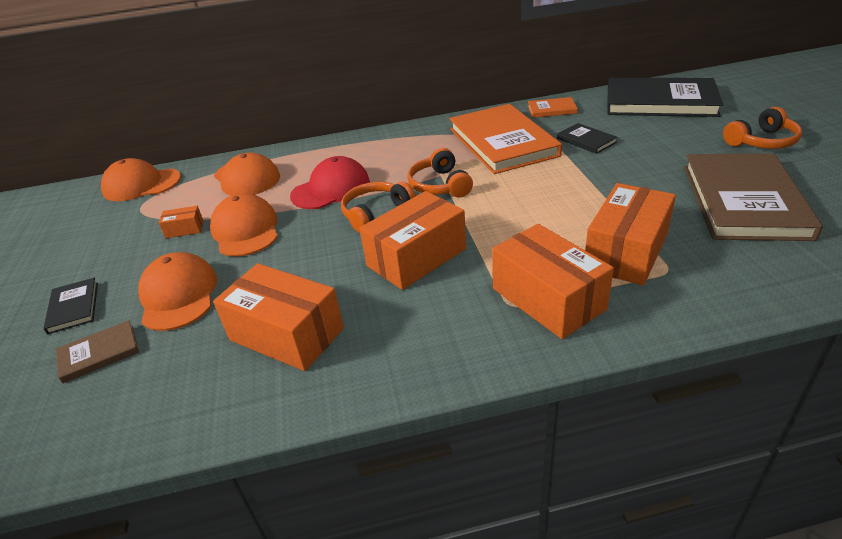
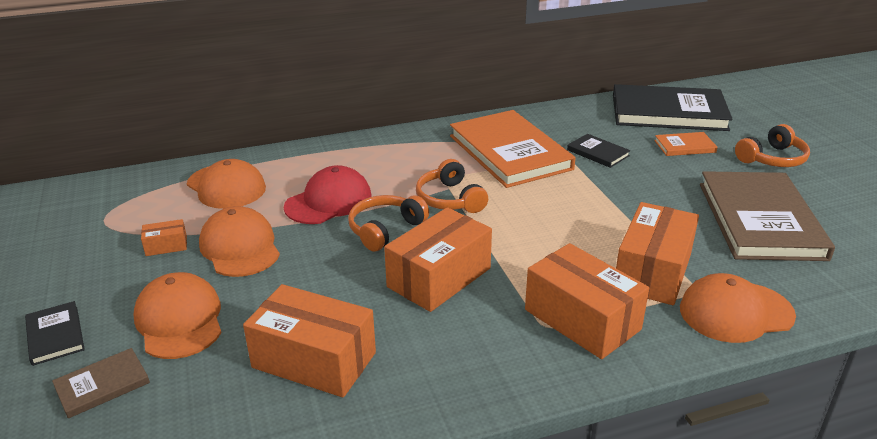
camera: 10 degrees left, 5 degrees down
(141, 185) = (98, 193): orange cap -> orange cap (735, 312)
(552, 109) = (557, 117): orange book -> orange book (684, 146)

